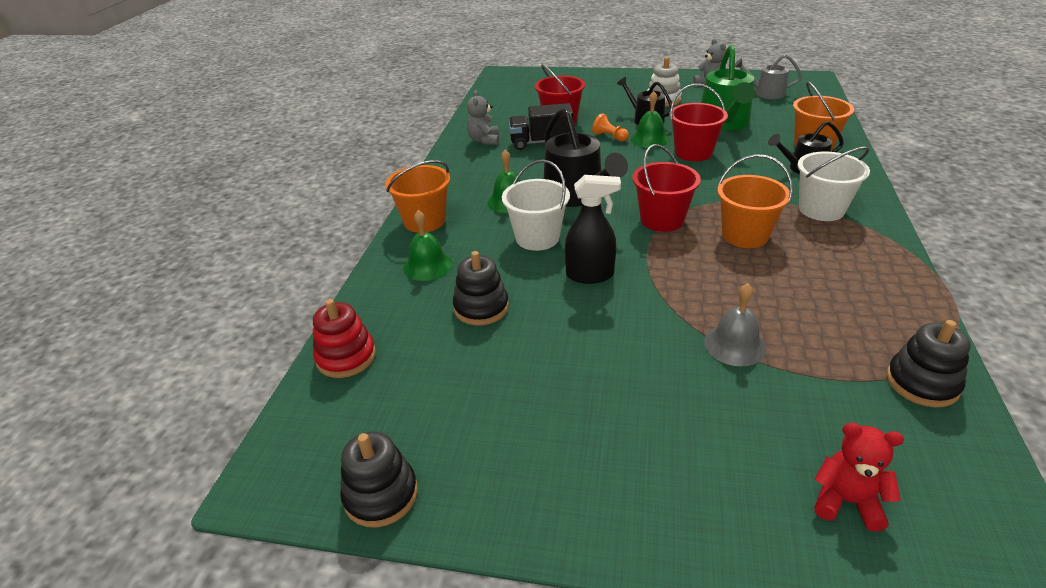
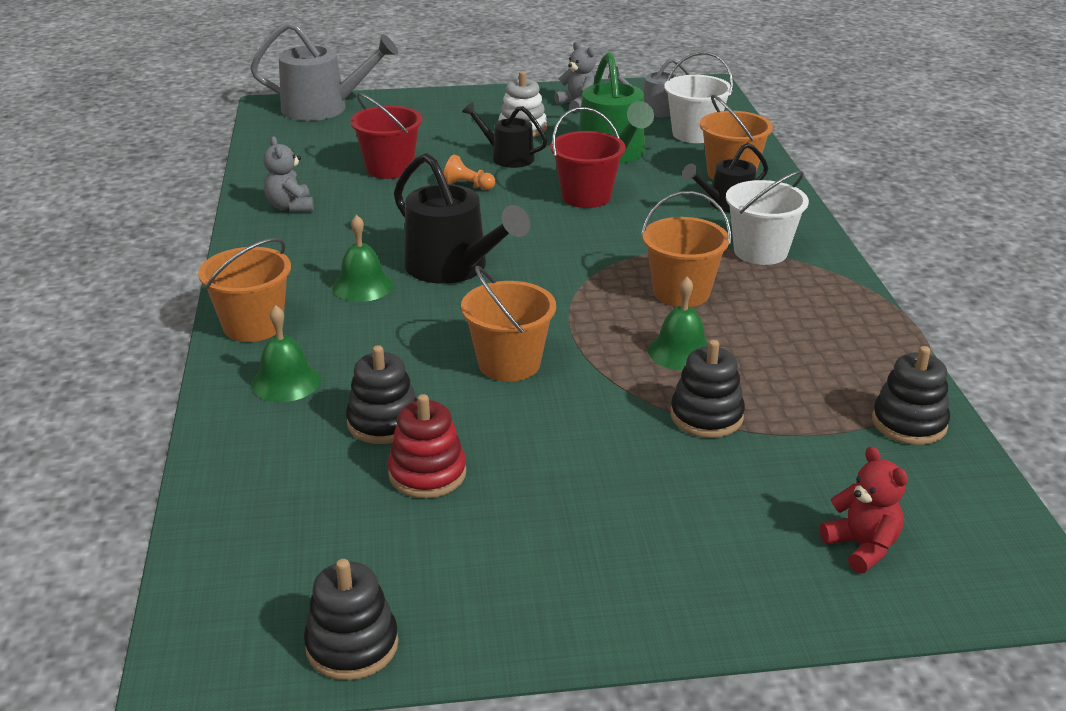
camera: 20 degrees left, 5 degrees down
(346, 357) = (227, 508): red stacking toy -> red stacking toy (427, 474)
(533, 77) = (323, 108): none -> grey watering can
(537, 238) = (422, 328): white bucket -> white bucket (694, 134)
(541, 142) = (375, 202): black truck -> none
(590, 275) = (509, 364): black spray bottle -> orange bucket
(650, 139) = (523, 184): green bell -> green bell (681, 351)
(662, 220) = (575, 286): red bucket -> none
(735, 345) = (706, 416): grey bell -> black stacking toy
(846, 501) = (862, 547): red teddy bear -> red teddy bear turned 60 degrees clockwise

